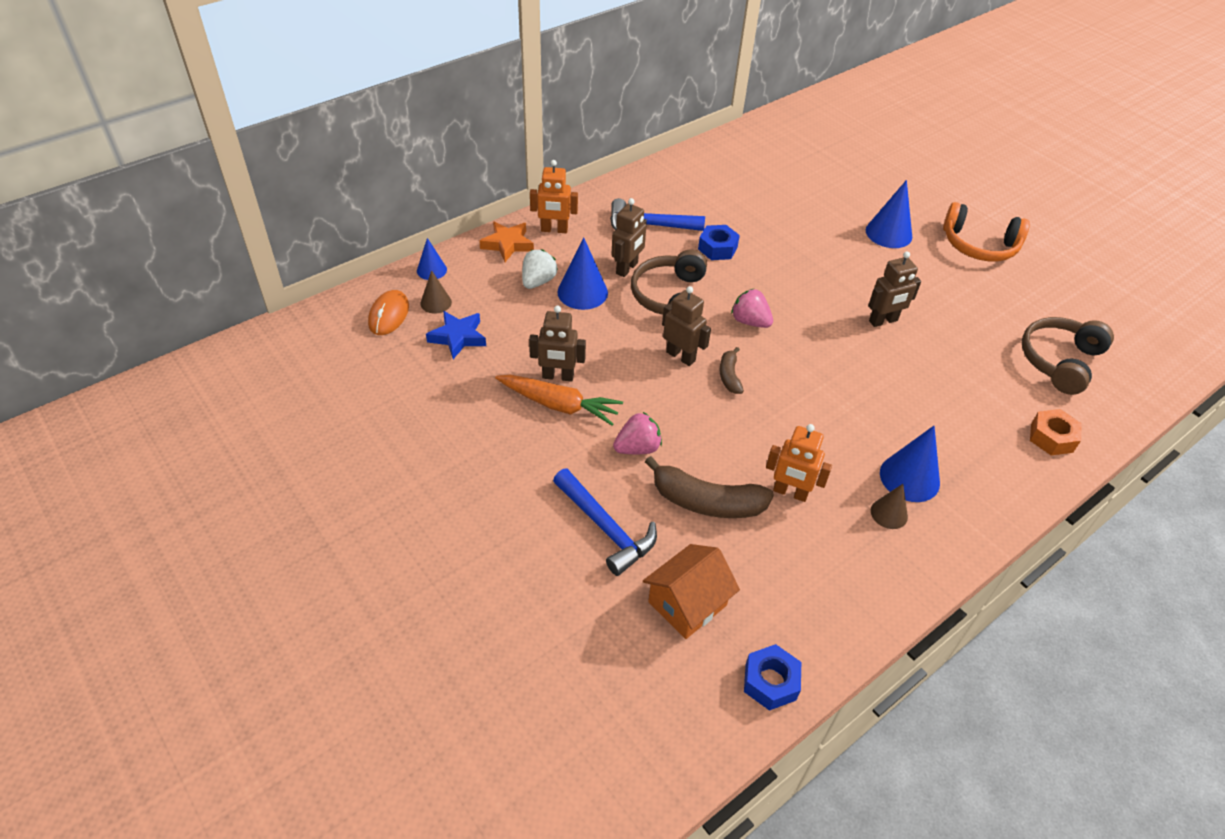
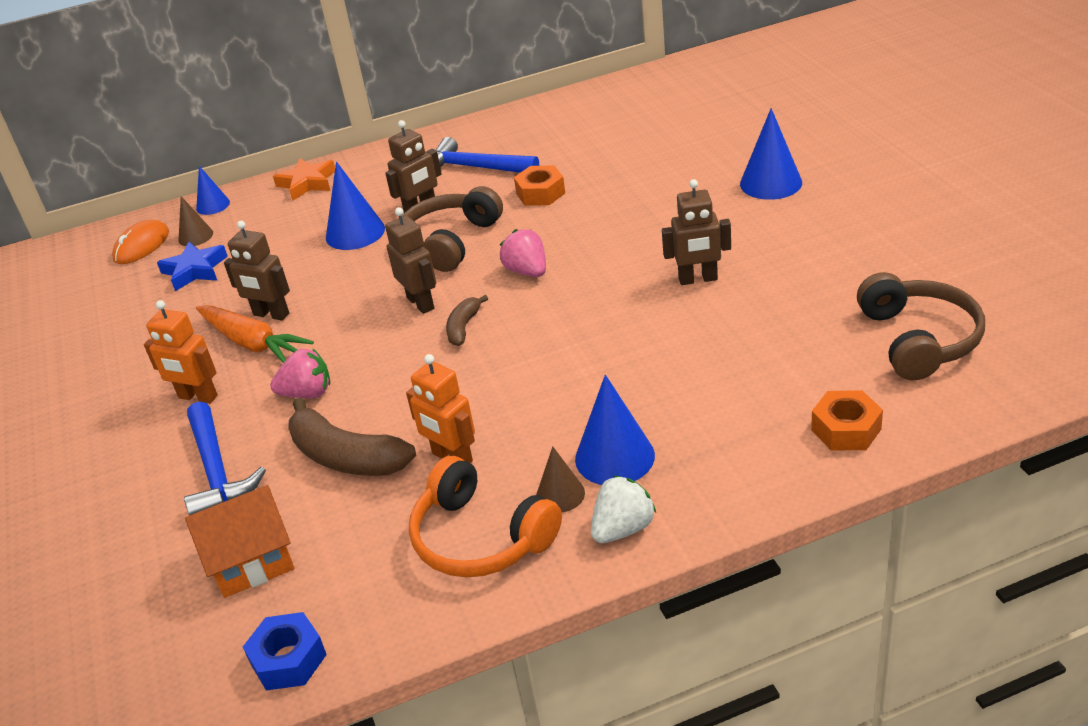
camera: 25 degrees right, 10 degrees down
(538, 281) = (314, 220): white strawberry -> white strawberry (623, 528)
(554, 230) = (367, 170): orange robot -> orange robot (198, 397)
(717, 248) = (540, 193): blue nut -> orange nut
(979, 245) = (889, 200): orange headphones -> orange headphones (481, 537)
(1059, 361) = (918, 339): brown headphones -> brown headphones turned 120 degrees clockwise

